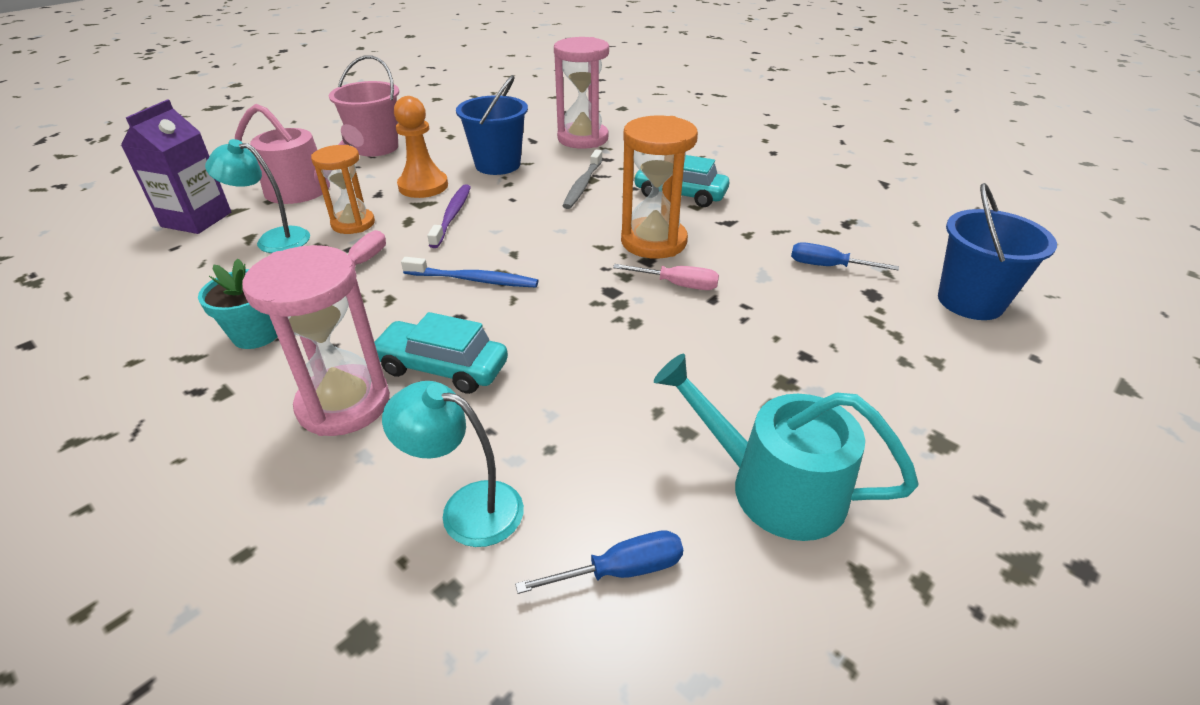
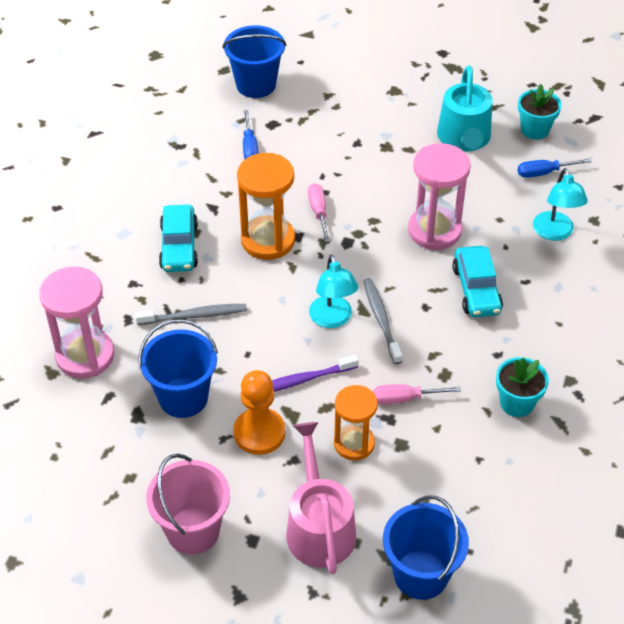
camera: 115 degrees left, 10 degrees up
(196, 219) = (421, 574): purple carton -> blue bucket
(274, 239) = (411, 484): turquoise lamp -> turquoise lamp (332, 319)
(344, 404) = (534, 317): pink hourglass -> pink hourglass (434, 230)
(473, 280) = (381, 320): blue toothbrush -> grey toothbrush
(622, 570) = (543, 173): blue screwdriver -> blue screwdriver turned 60 degrees counterclockwise
(762, 624) = (535, 130): none -> turquoise flower pot

